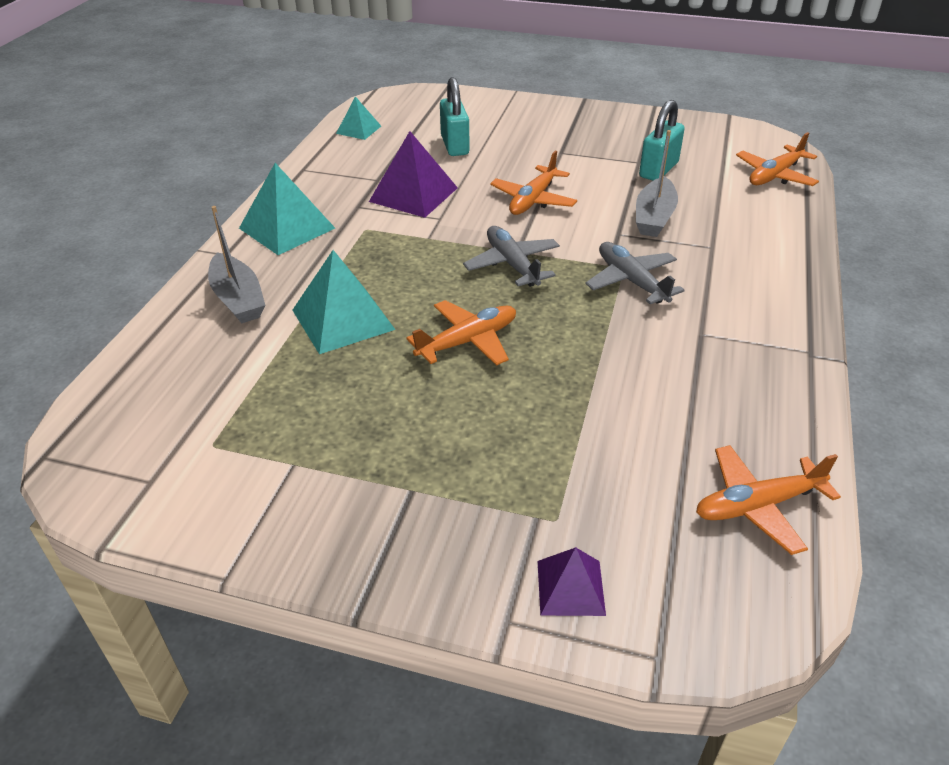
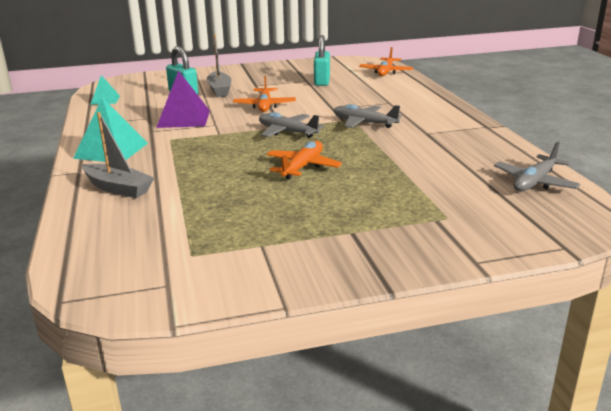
camera: 30 degrees left, 15 degrees down
(342, 319) = (208, 178): turquoise pyramid -> none
(570, 587) = (489, 238): purple pyramid -> none
(654, 217) = (343, 98): grey boat -> grey boat (220, 90)
(757, 505) = (534, 182): orange plane -> grey plane

